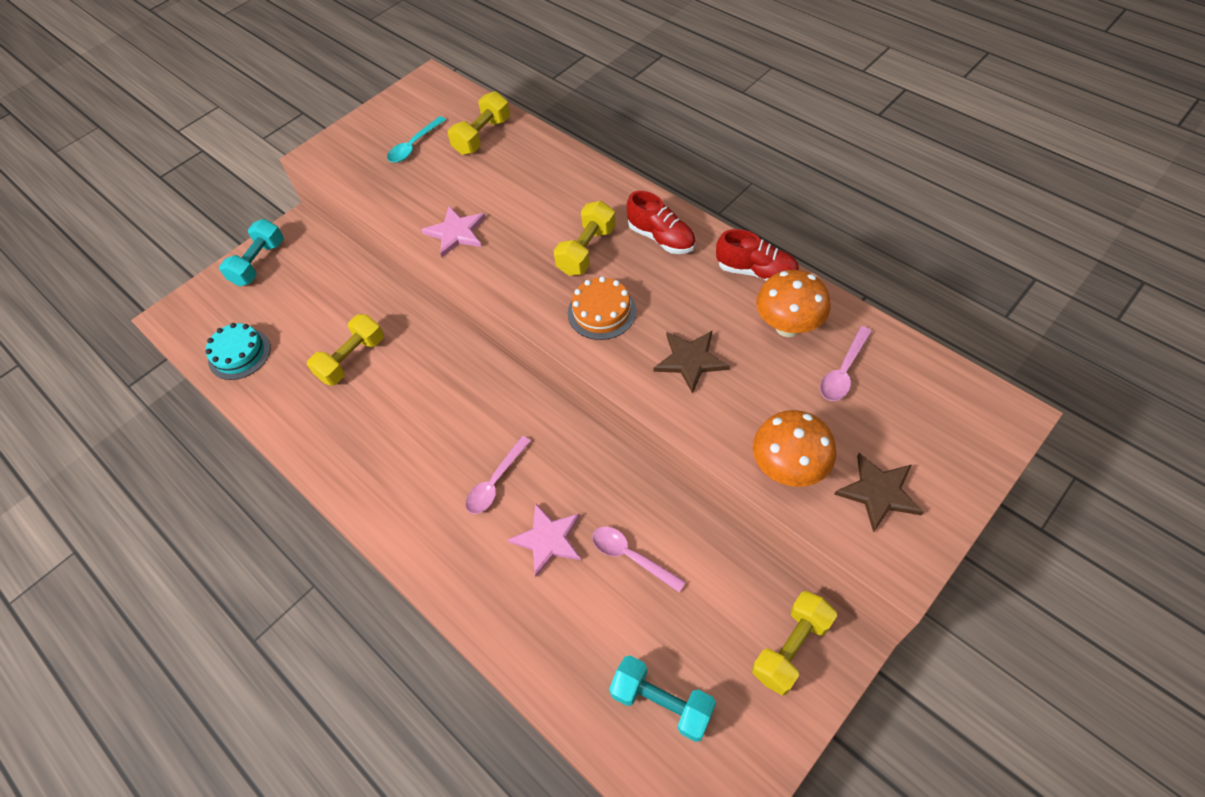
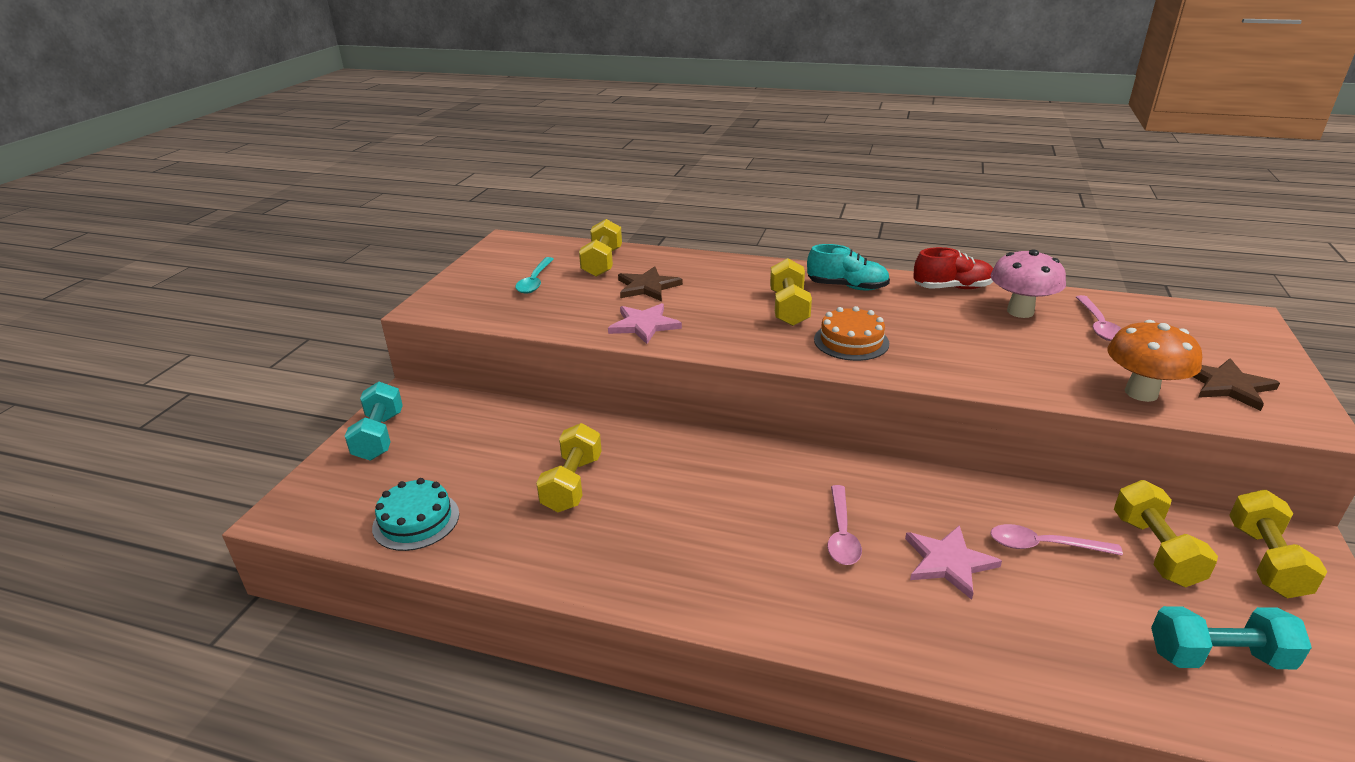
camera: 30 degrees left, 25 degrees down
(661, 238) = (847, 287): red shoe -> turquoise shoe
(690, 360) = (969, 350): brown star -> brown star (647, 287)
(712, 599) = (1155, 550): none -> yellow dumbbell
(787, 327) = (1020, 311): orange mushroom -> pink mushroom

